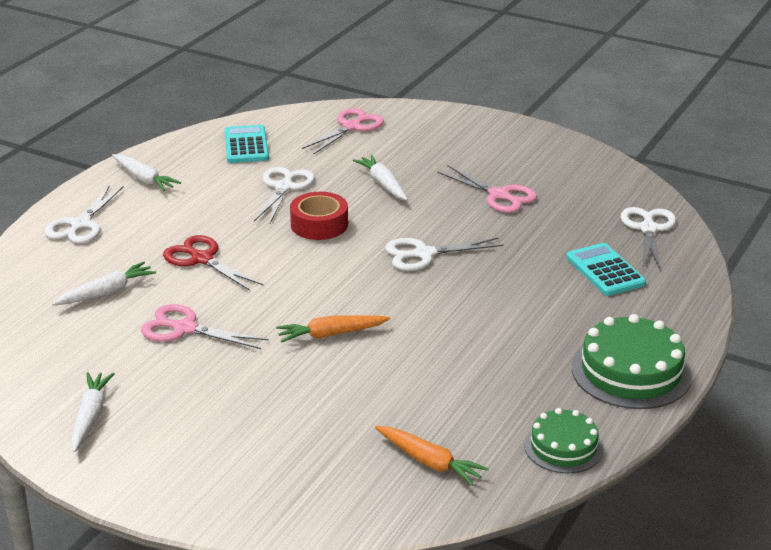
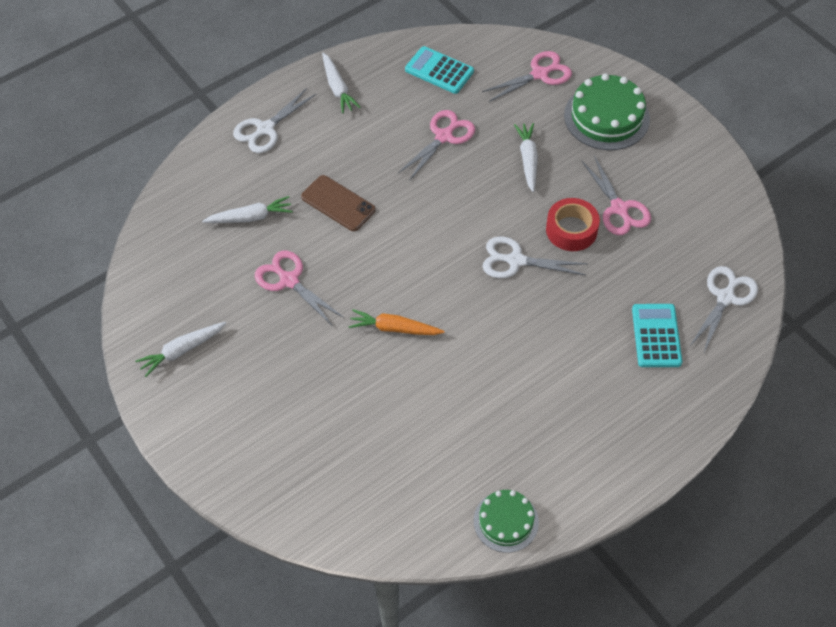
camera: 25 degrees right, 25 degrees up
(90, 417) = (182, 350): white carrot -> white carrot turned 150 degrees counterclockwise
(202, 259) = (338, 203): red scissors -> brown phone
(246, 145) = (439, 71): turquoise calculator -> turquoise calculator turned 75 degrees counterclockwise
(284, 187) = (444, 136): white scissors -> pink scissors
(319, 224) = (449, 194): red tape -> red tape (571, 230)
(429, 462) = (397, 495): orange carrot -> none
(631, 371) = (607, 462): green cake -> green cake (606, 117)

